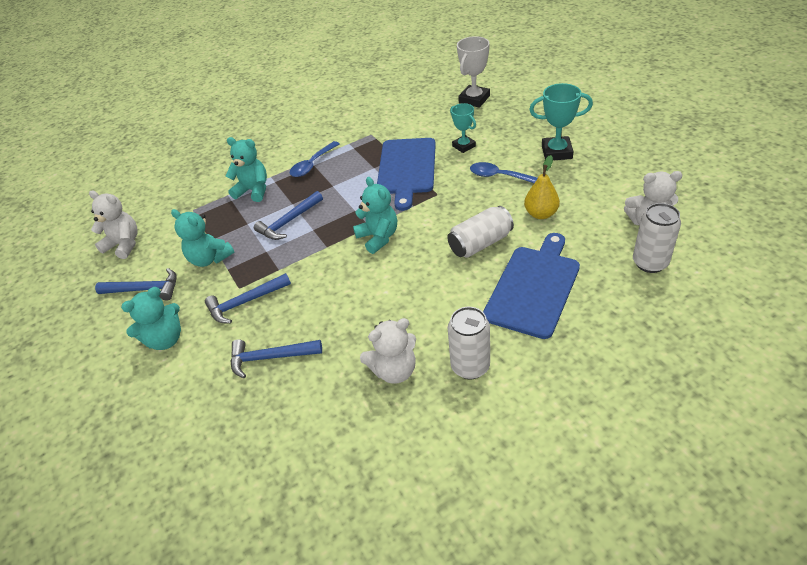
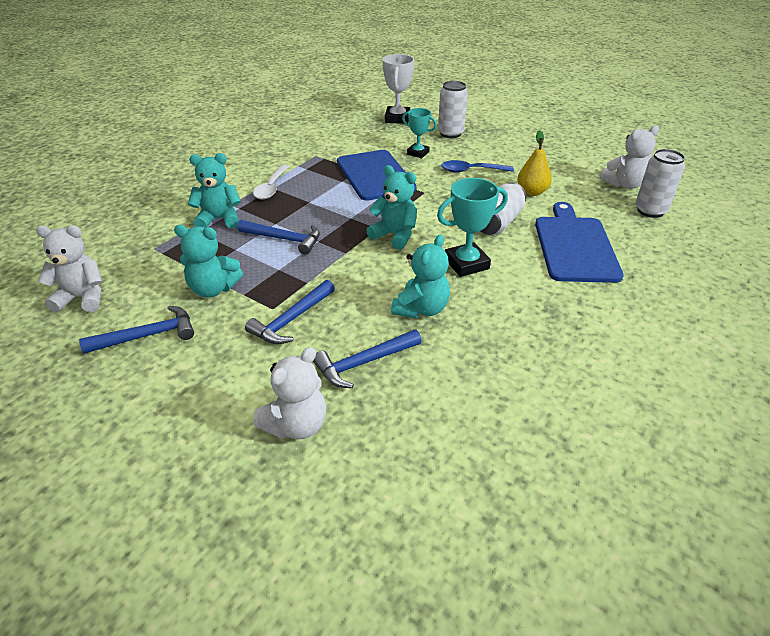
camera: 30 degrees left, 5 degrees down
(165, 339) = (216, 378): turquoise teddy bear -> turquoise teddy bear (421, 309)
(289, 222) = (284, 239): blue hammer -> blue hammer turned 90 degrees counterclockwise
(312, 164) = (271, 188): blue spoon -> white spoon
(394, 370) = (506, 340): white teddy bear -> white teddy bear (296, 425)
(470, 366) = (574, 319): white can -> white can (450, 133)
(556, 152) = (505, 147): turquoise trophy -> turquoise trophy (466, 264)

